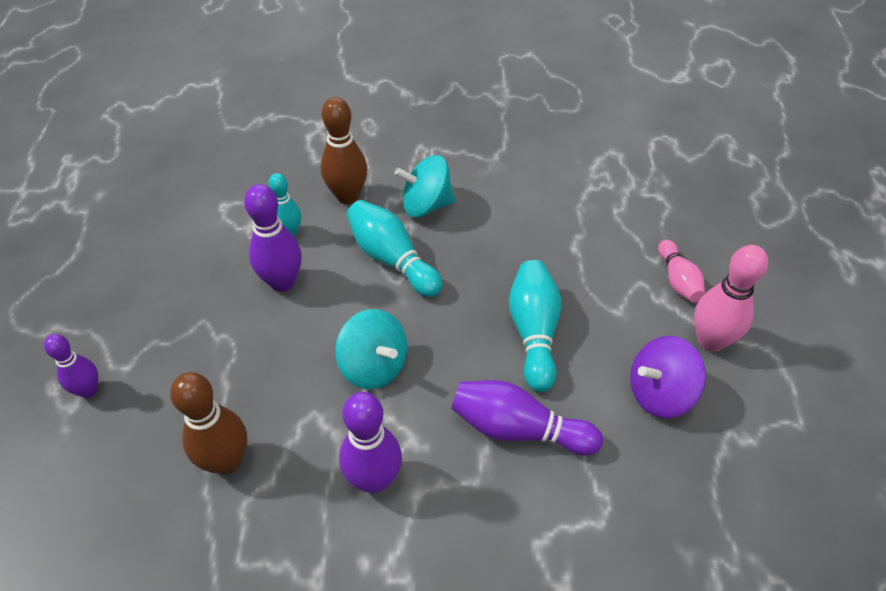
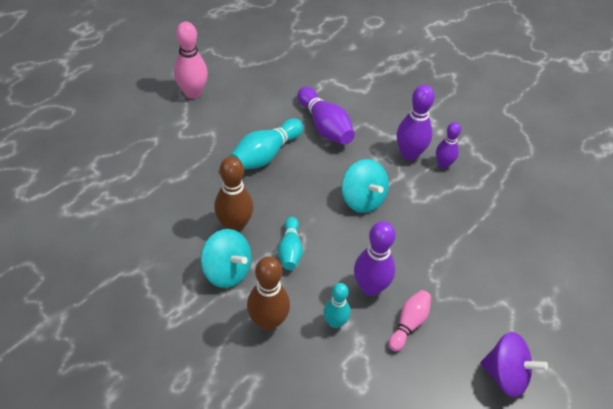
camera: 140 degrees left, 0 degrees up
(89, 390) = (533, 303): purple bowling pin -> purple bowling pin (443, 164)
(227, 461) = (474, 209): brown bowling pin -> brown bowling pin (235, 225)
(374, 366) = (362, 199): turquoise spinning top -> turquoise spinning top turned 150 degrees clockwise
(392, 259) = (290, 250): turquoise bowling pin -> turquoise bowling pin, size x0.64
(659, 393) = (247, 94): purple spinning top -> purple spinning top (505, 375)
(678, 280) = (162, 123): pink bowling pin -> pink bowling pin (409, 324)

